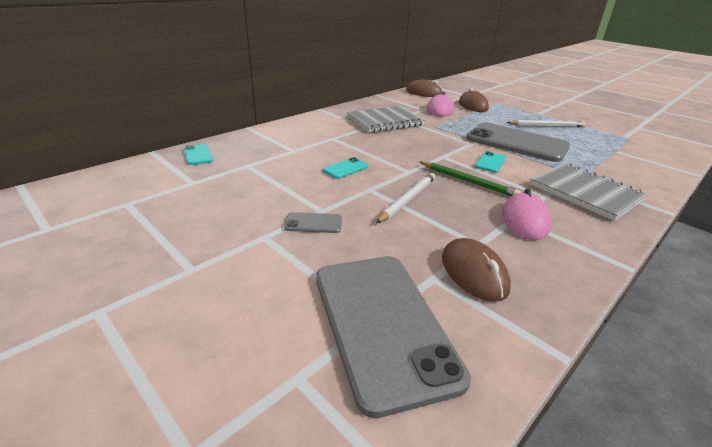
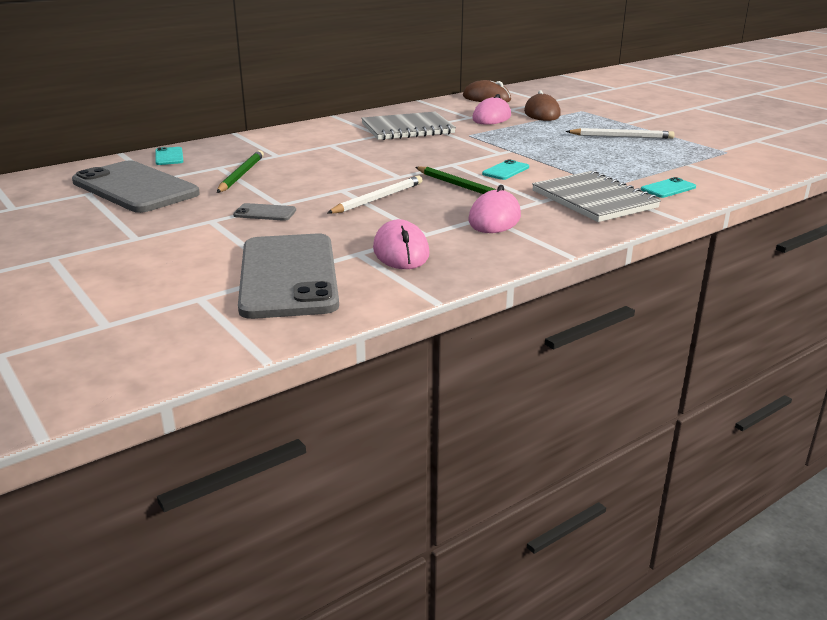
camera: 10 degrees right, 5 degrees down
(271, 174) = (241, 175): none -> green pencil
(345, 168) = (327, 172): turquoise phone -> turquoise phone (668, 188)
(474, 273) = (401, 251): brown mouse -> pink mouse
(516, 143) = (560, 153): grey phone -> grey phone (135, 188)

